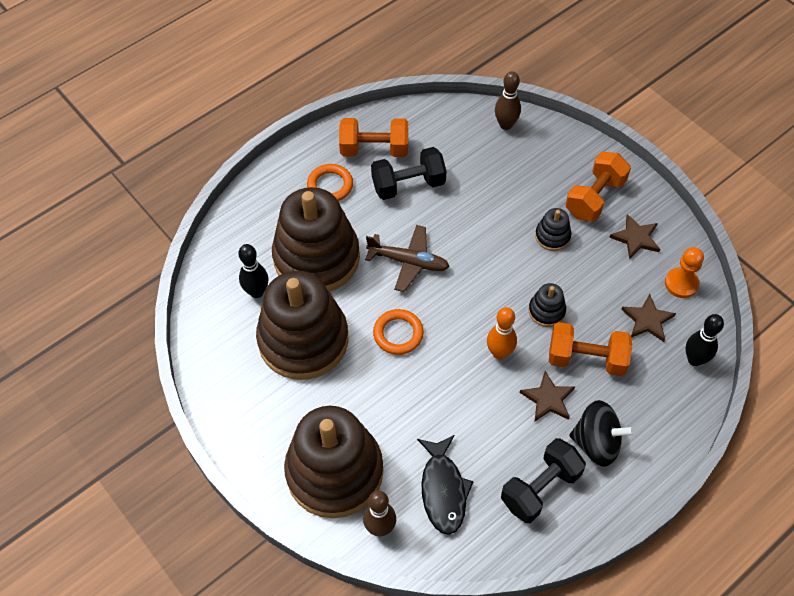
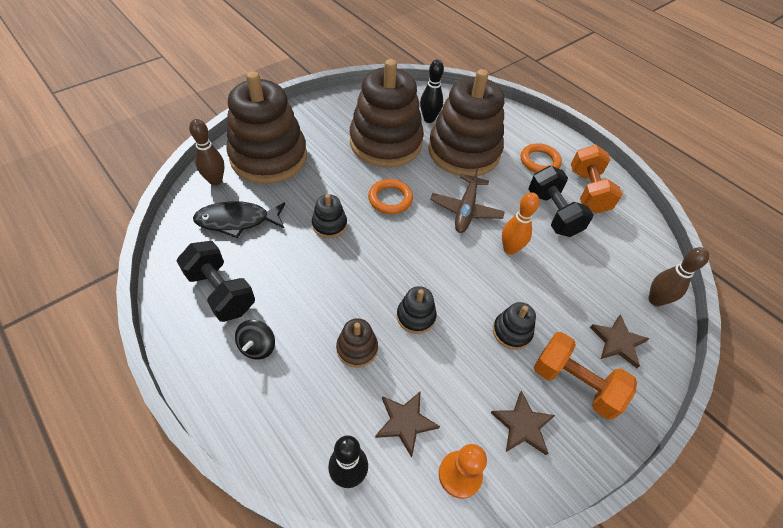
camera: 85 degrees right, 5 degrees down
(441, 393) = (329, 225): none -> black stacking toy
(499, 353) = (368, 271): orange bowling pin -> orange bowling pin (510, 249)
(548, 399) = (313, 307): brown star -> brown star (617, 342)
(586, 359) = (357, 348): orange dumbbell -> brown stacking toy
(596, 443) = (257, 346): black spinning top -> black spinning top, size x0.61

